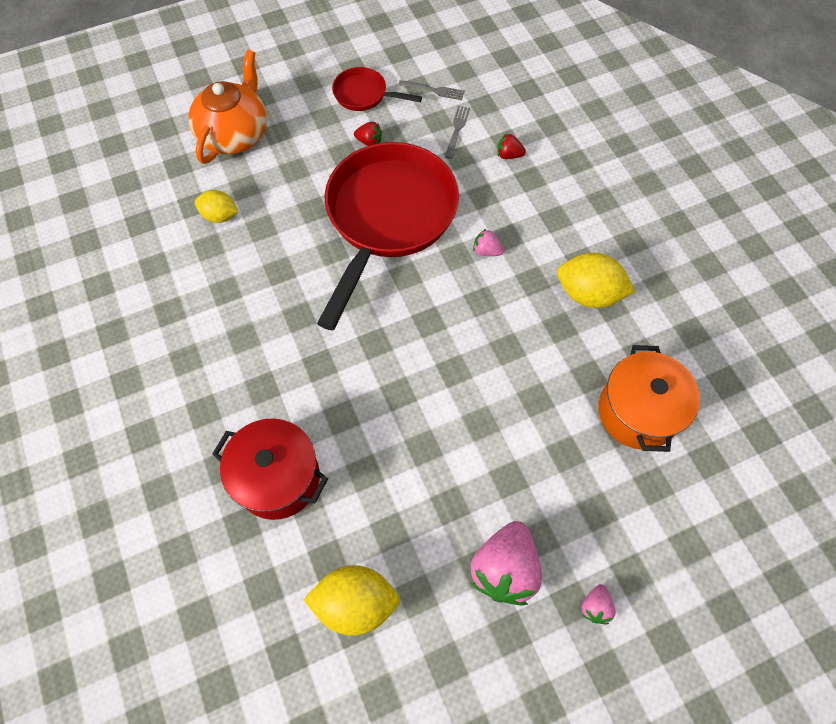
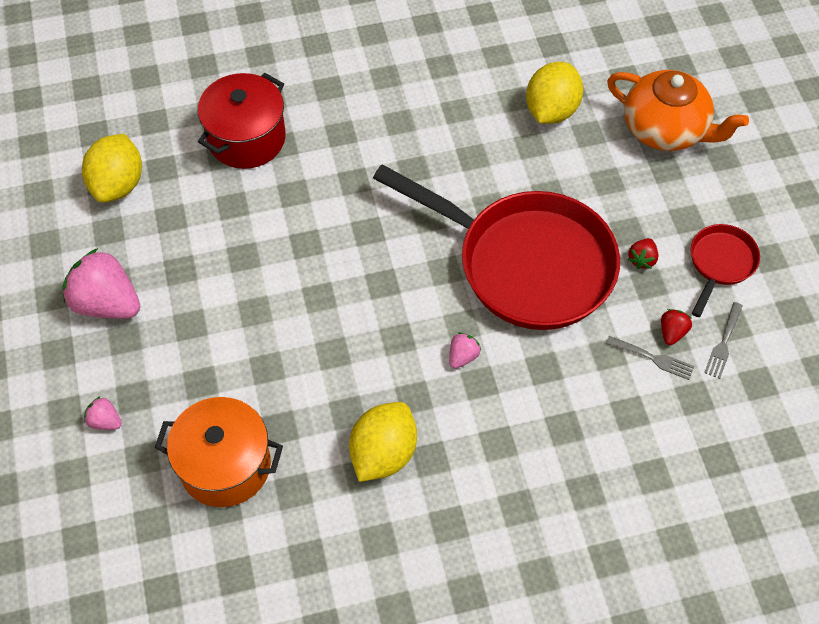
camera: 100 degrees right, 5 degrees down
(220, 216) = (551, 110): yellow lemon -> yellow lemon, size x1.59
(508, 155) = (604, 410): red strawberry -> red strawberry (672, 332)
(595, 606) = (47, 371): pink strawberry -> pink strawberry (105, 421)

